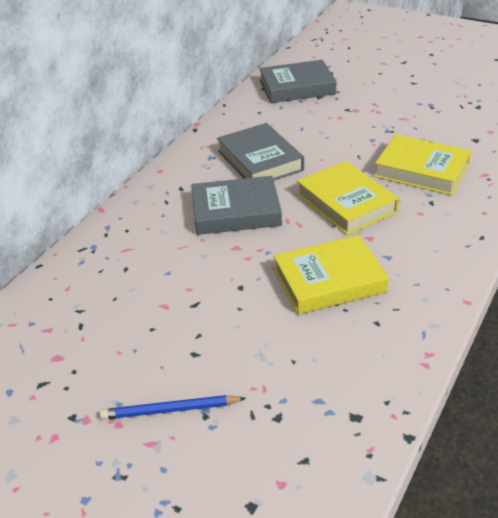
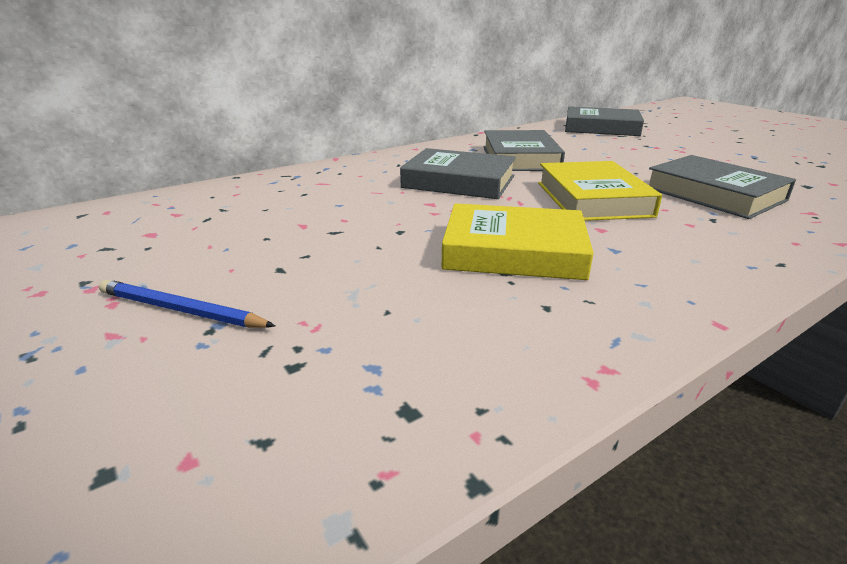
camera: 25 degrees right, 10 degrees down
(421, 170) = (714, 194): yellow book -> grey book

